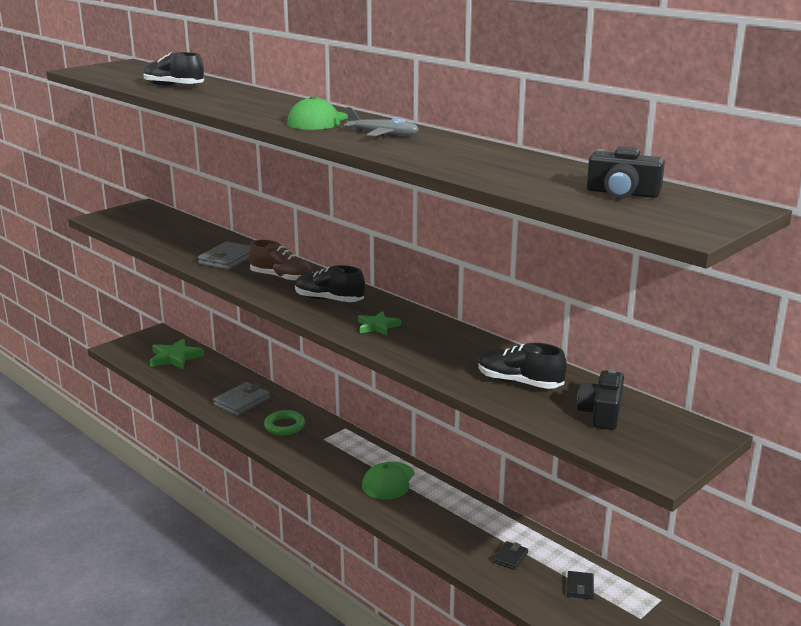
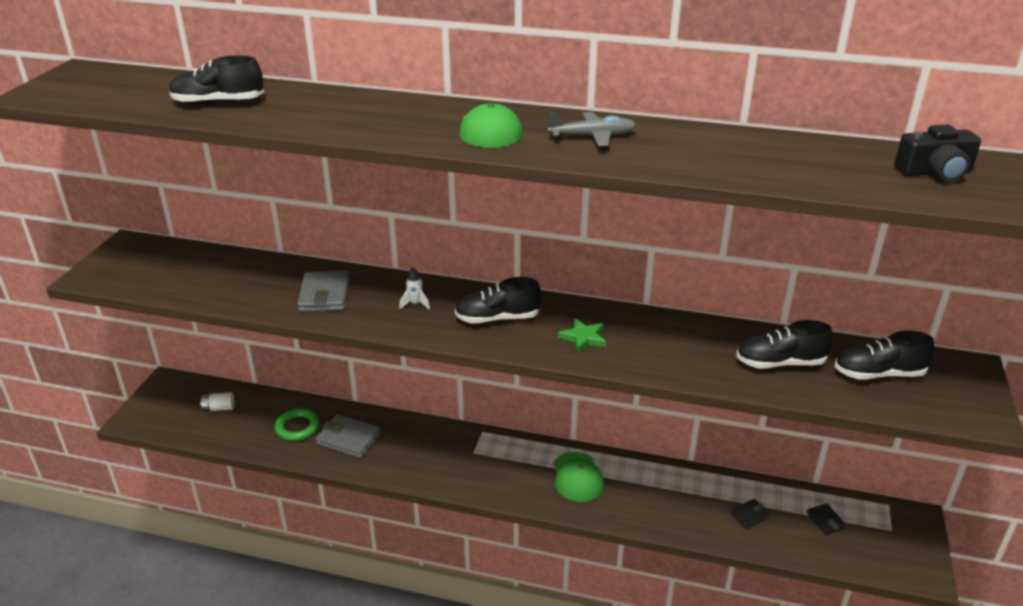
camera: 30 degrees left, 10 degrees up
(175, 357) = (219, 408): green star -> white battery
(242, 402) = (348, 439): grey wallet -> grey wallet turned 75 degrees counterclockwise
(282, 278) = (415, 304): brown shoe -> white rocket
(284, 426) = (421, 452): green ring -> green ring (297, 427)
(510, 557) = (749, 515): black wallet -> black wallet turned 60 degrees clockwise
(601, 413) = (878, 374): black camera -> black shoe

